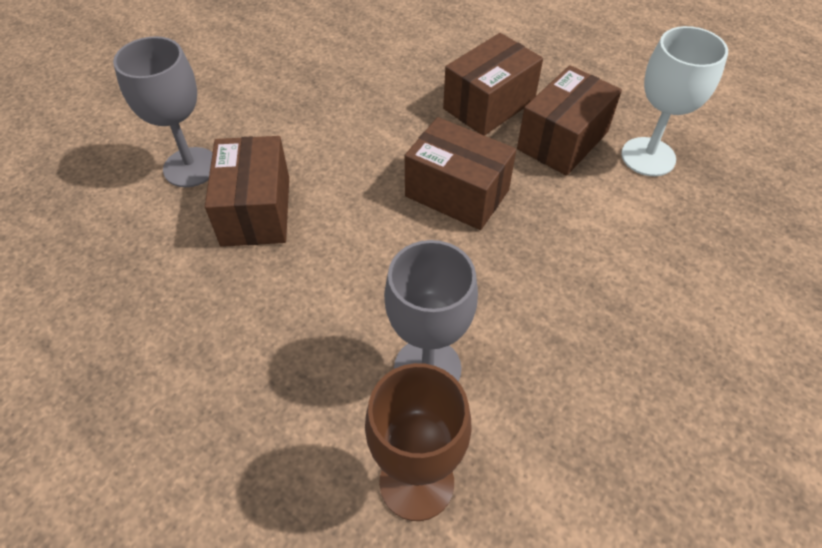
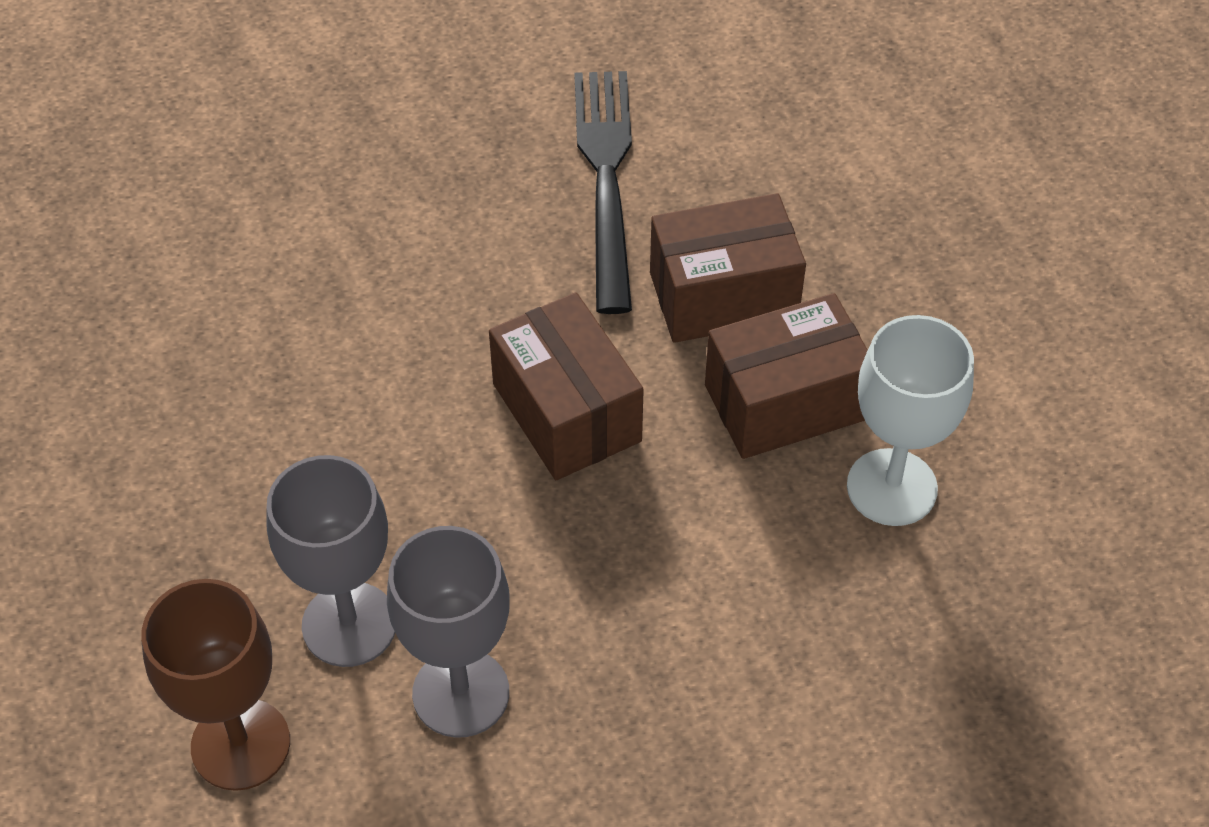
camera: 30 degrees right, 0 degrees up
(191, 167) = (249, 212): grey goblet -> grey goblet (461, 693)
(256, 211) = (289, 314): brown box -> none
(384, 75) = (606, 178): none -> black fork

